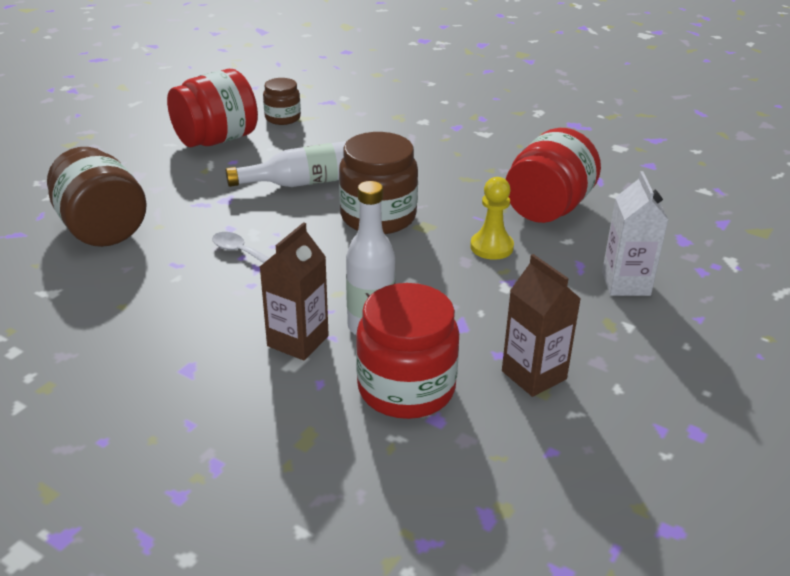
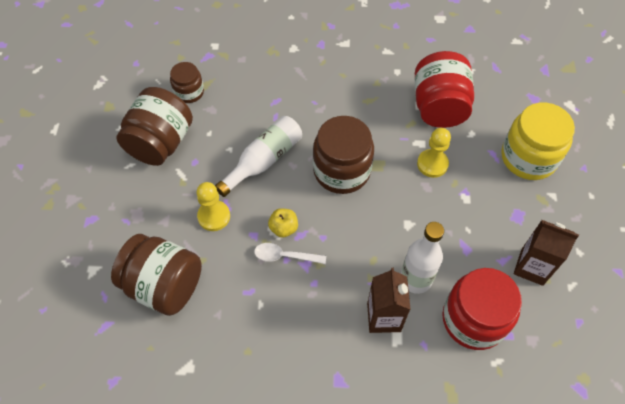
camera: 30 degrees left, 25 degrees up
(206, 202) = (214, 216): none -> yellow pawn
(216, 140) = (161, 142): red jar -> brown jar
(267, 234) = (283, 228): none -> yellow apple
(626, 283) = (528, 157): white carton -> yellow jar

